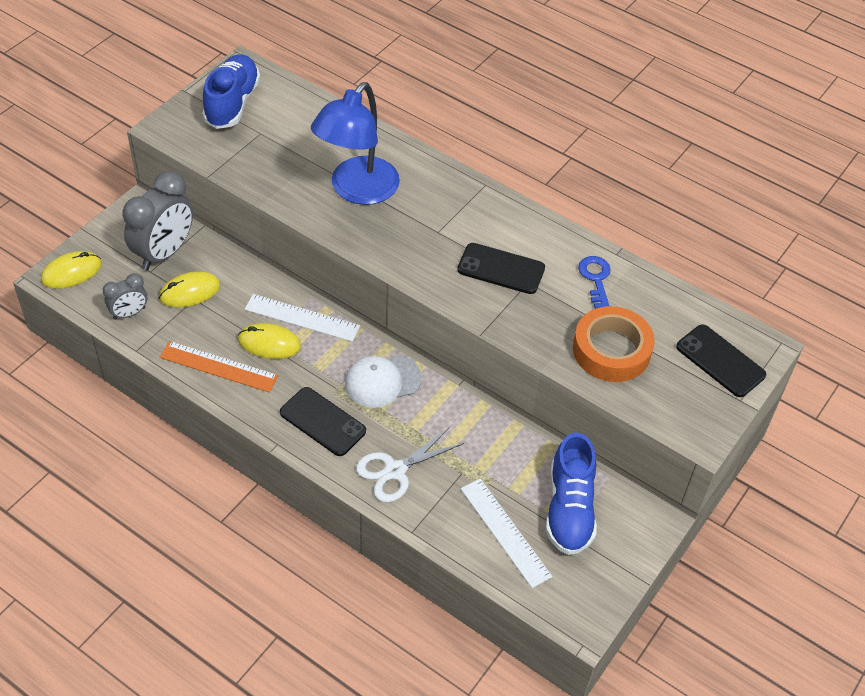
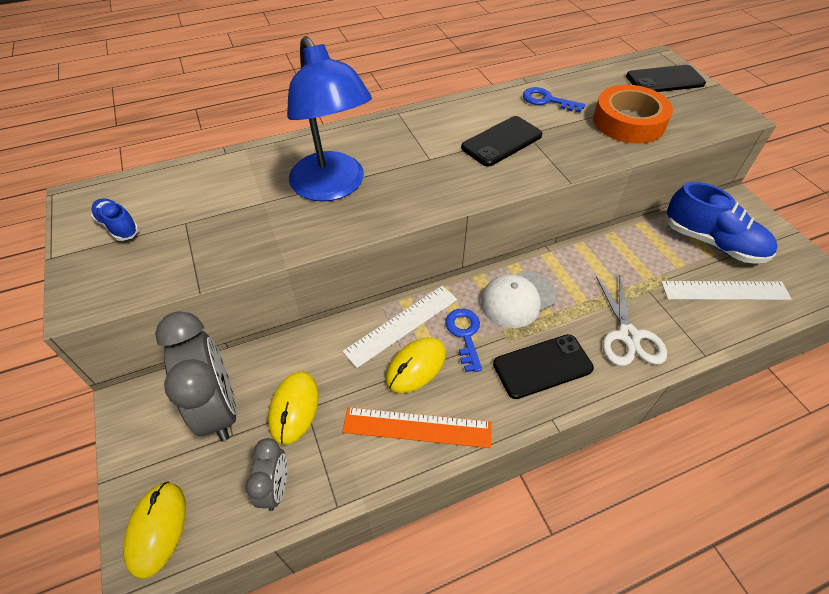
camera: 55 degrees left, 0 degrees up
(218, 366) = (417, 427): orange ruler -> orange ruler turned 45 degrees clockwise
(232, 103) = (118, 227): blue shoe -> blue shoe, size x0.52
(320, 361) = (464, 334): none -> blue key
(382, 381) = (517, 299): white cap -> white cap turned 45 degrees clockwise

